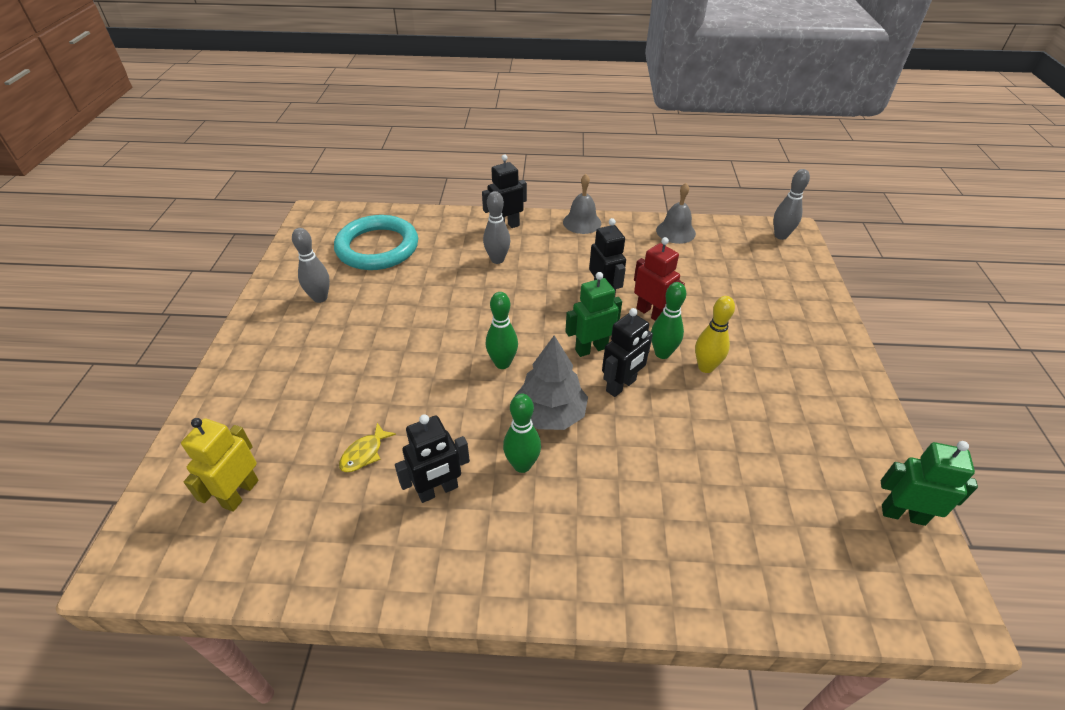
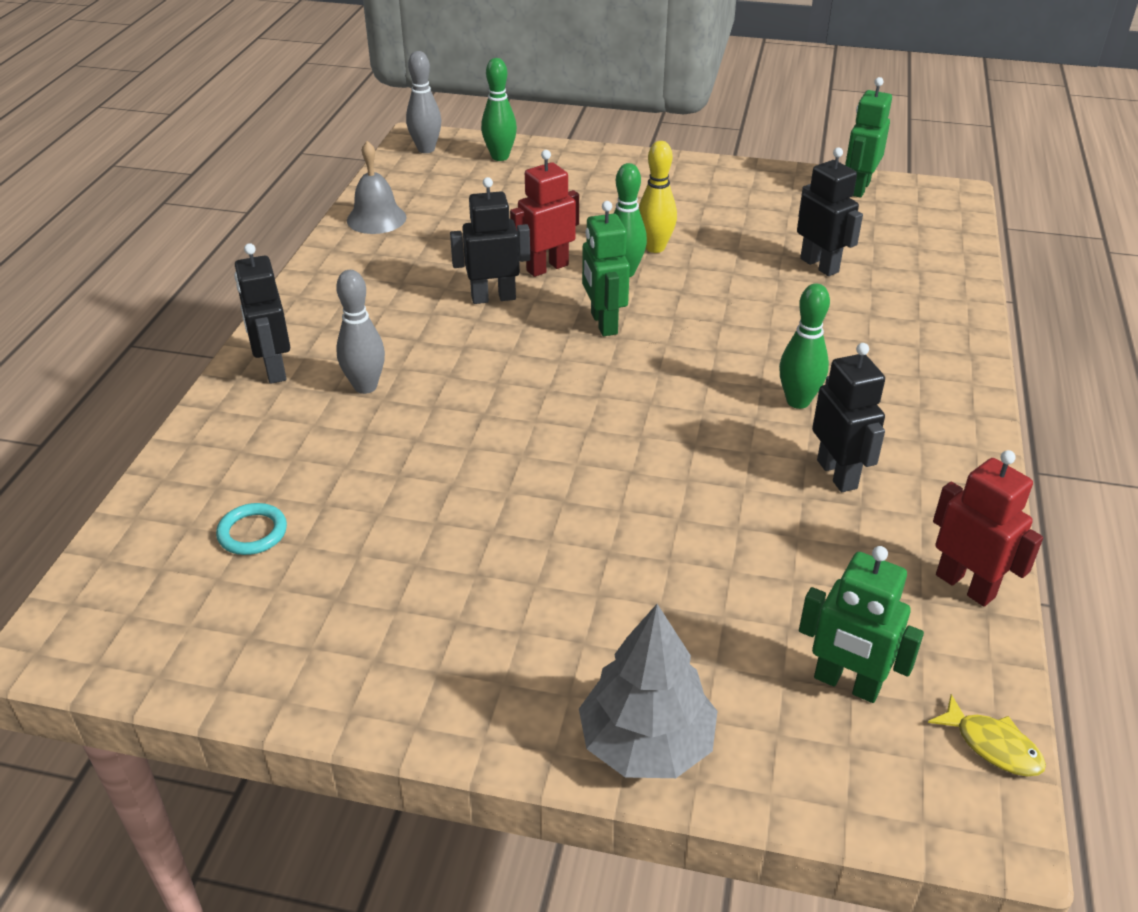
camera: 80 degrees left, 5 degrees down
(240, 493) = (846, 684): yellow robot -> green robot
(318, 571) = (965, 585): none -> red robot
(320, 298) = (385, 613): grey bowling pin -> none
(364, 453) = (774, 544): yellow fish -> yellow fish (992, 745)
(377, 247) = (252, 532): turquoise ring -> turquoise ring, size x0.40
(502, 363) = (615, 402): green bowling pin -> green bowling pin (500, 157)
(550, 414) = (716, 370): grey tree -> grey tree (646, 743)
(582, 222) = (306, 292): grey bell -> none
(621, 386) = (675, 310): black robot -> black robot (819, 265)

